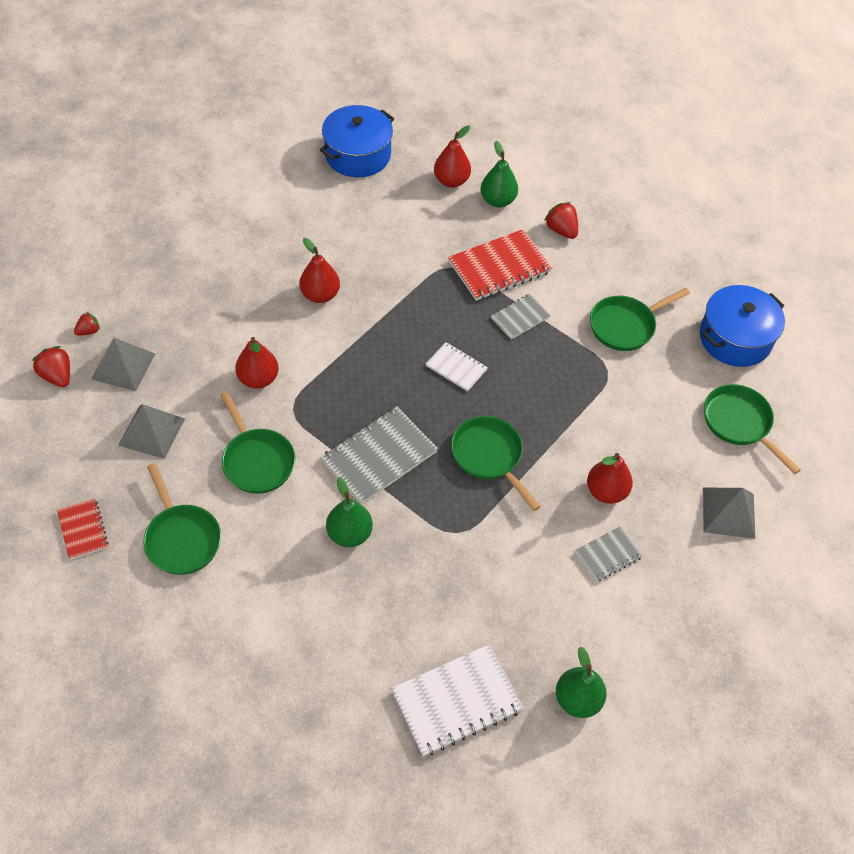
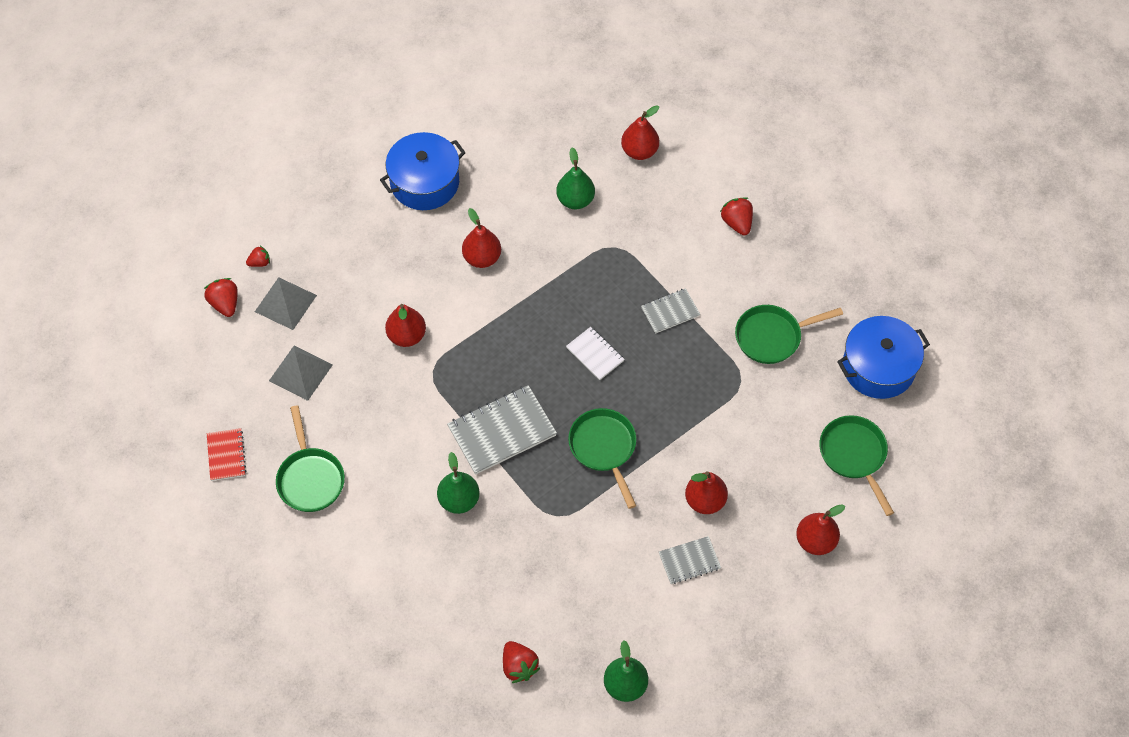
camera: 15 degrees right, 5 degrees up
(257, 461) = (390, 416): green pan -> none
(358, 155) = (552, 108): blue pot -> blue pot (425, 182)
(456, 701) = (519, 666): white notebook -> red strawberry
(497, 200) = (681, 180): green pear -> green pear (575, 200)
(499, 267) = (664, 254): red notebook -> none
(728, 512) = (815, 541): grey pyramid -> red pear

